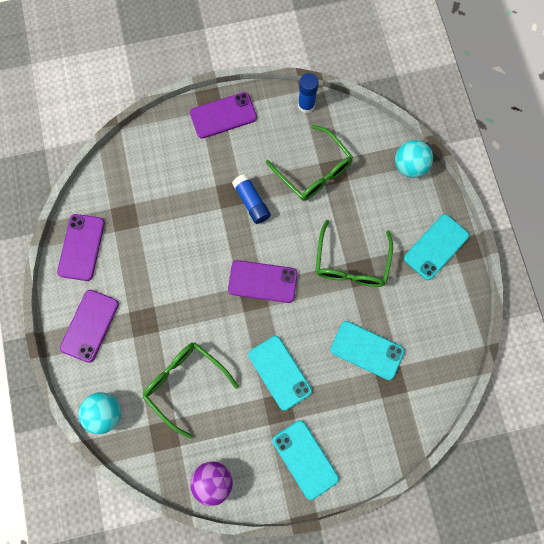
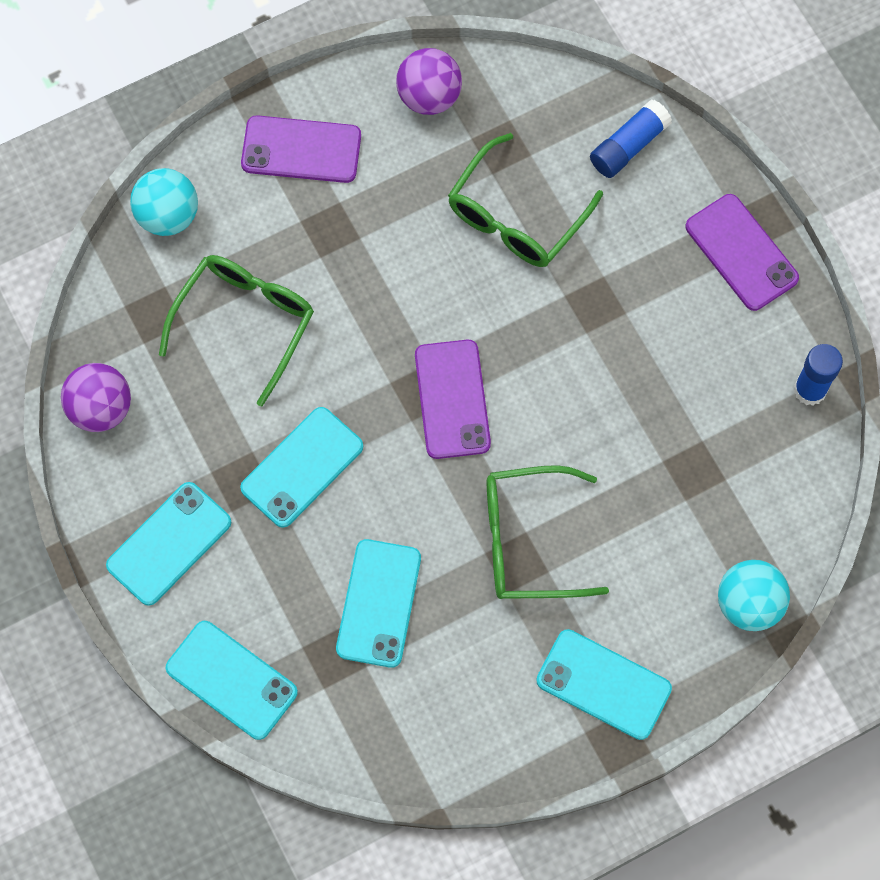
camera: 75 degrees right, 5 degrees down
(81, 247) = (429, 96): purple phone -> purple ball
(251, 202) = (591, 343): blue glue stick -> blue glue stick (629, 146)
(314, 171) = (684, 435): green glasses -> green glasses (516, 216)
(392, 442) = (231, 680): none -> turquoise phone

